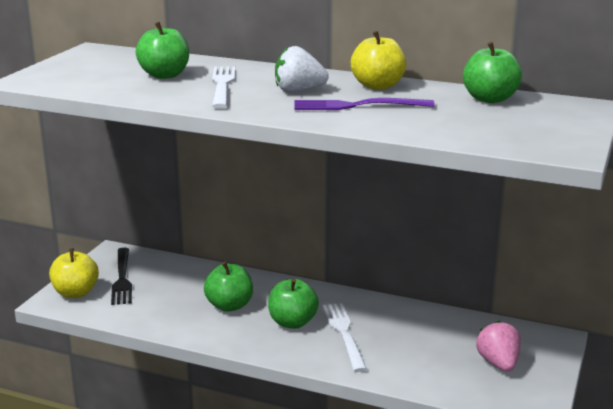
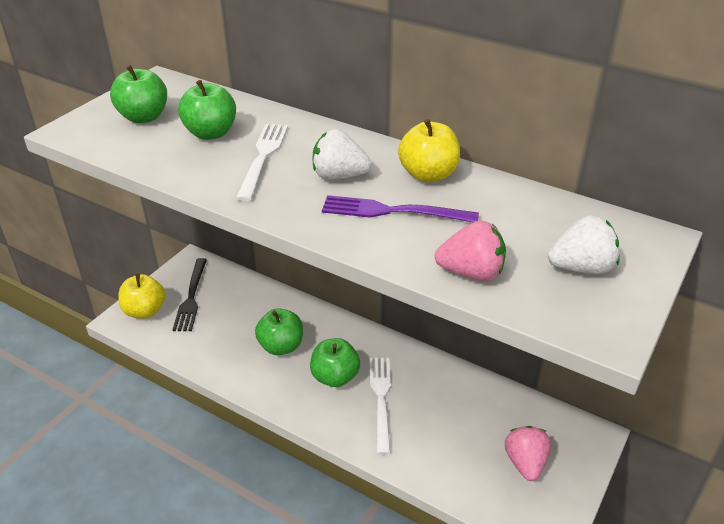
camera: 10 degrees right, 15 degrees up
(442, 131) = (471, 273): none -> pink strawberry
(489, 99) = (546, 213): green apple -> green apple (144, 117)
(532, 123) = (581, 268): none -> white strawberry

